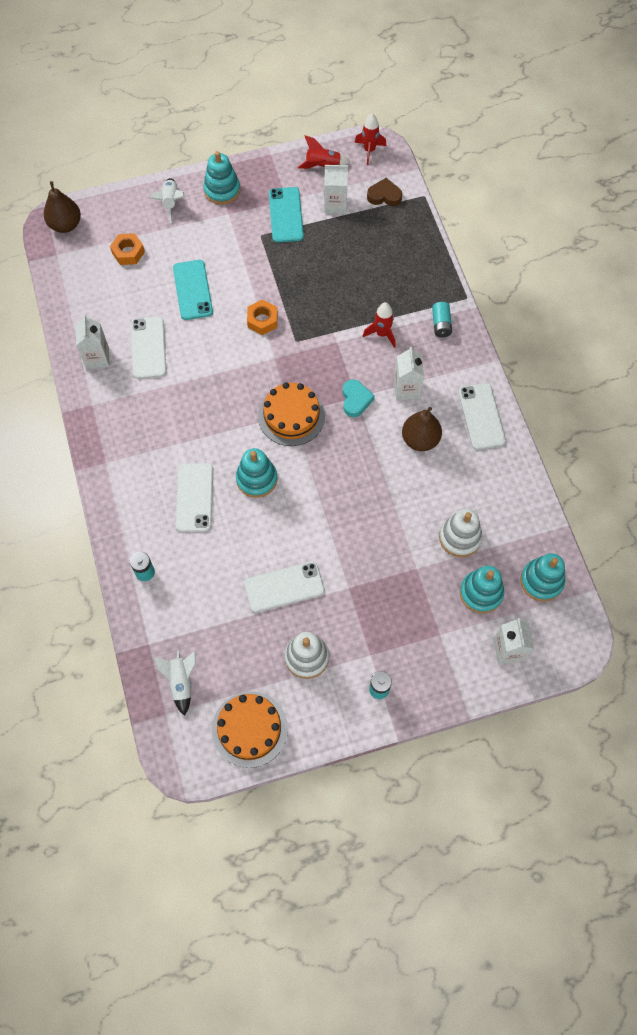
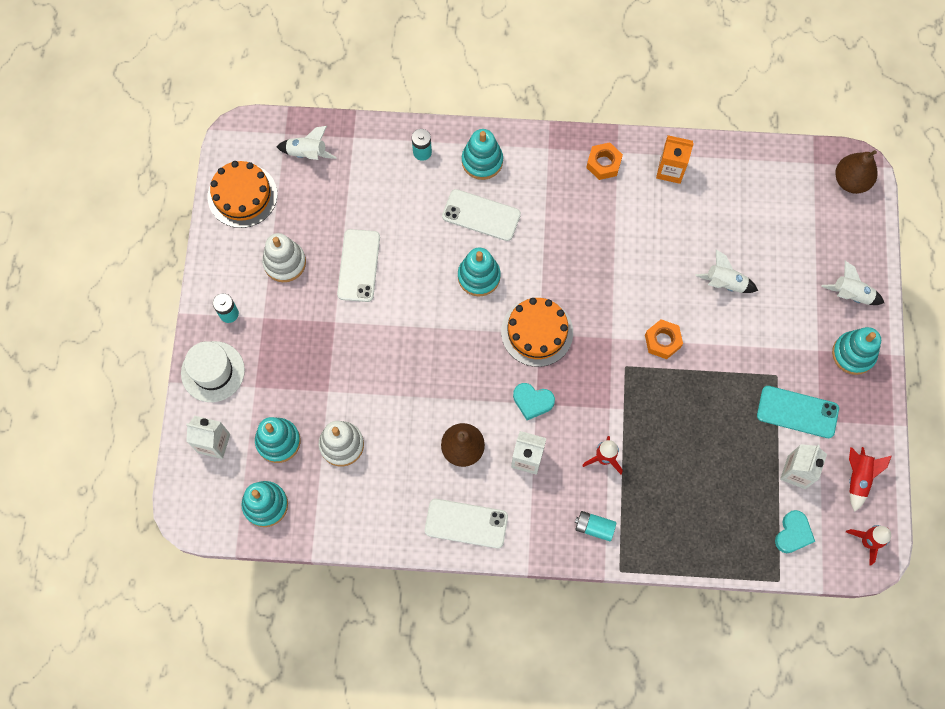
camera: 110 degrees right, 5 degrees up
(97, 358) = (670, 170): white carton -> orange carton
(128, 252) = (794, 233): orange nut -> orange nut (603, 164)
(137, 515) = (482, 161): none -> turquoise stacking toy
(148, 348) = (666, 220): white phone -> none
(192, 290) = (724, 283): turquoise phone -> white rocket
(384, 196) = (793, 533): brown heart -> turquoise heart
(442, 680) = (213, 371): none -> white hat

